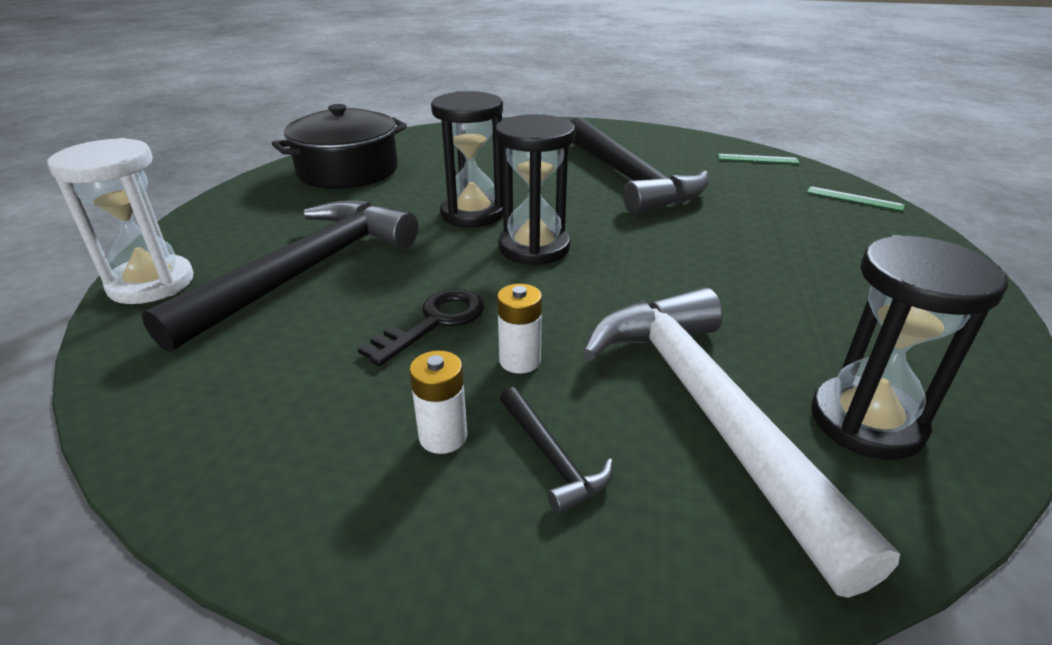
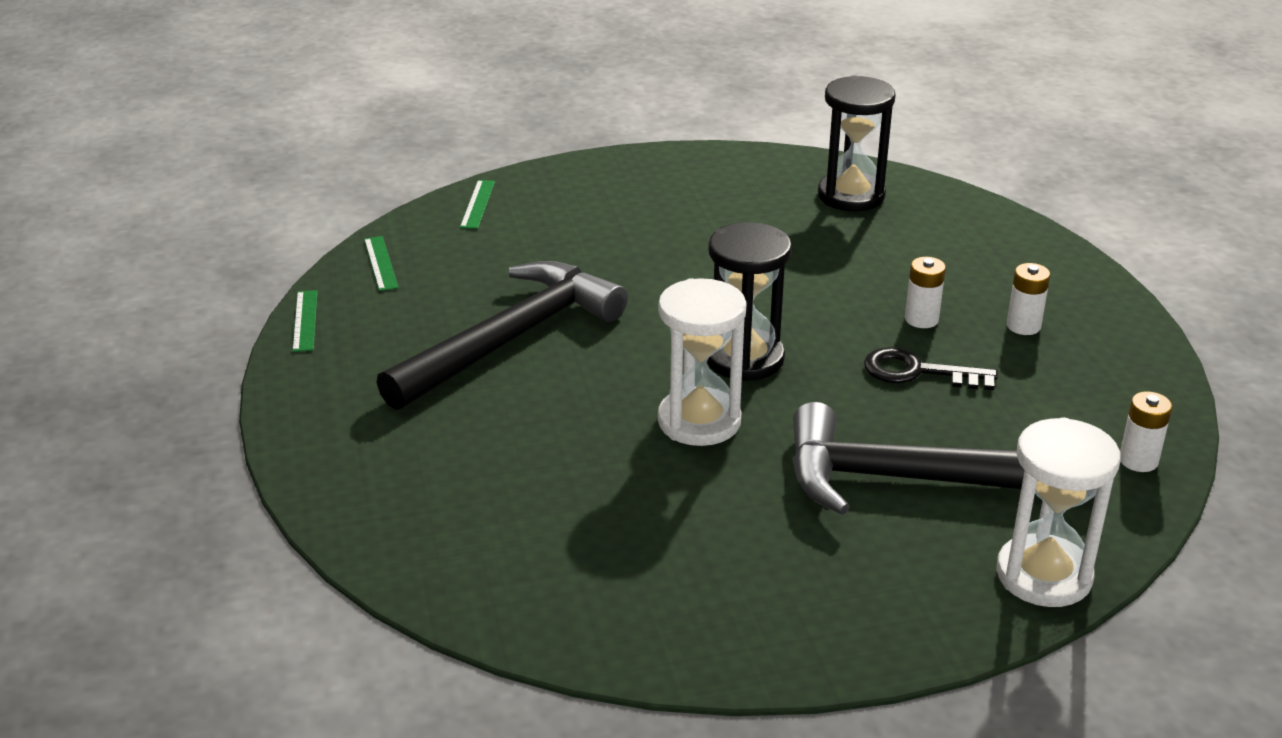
camera: 115 degrees left, 0 degrees up
(156, 399) = (1138, 460): none -> white battery
(348, 171) = (649, 586): black pot -> none
(473, 213) = (699, 421): black hourglass -> white hourglass
(552, 457) = (994, 285): black hammer -> none
(689, 135) = (305, 320): none -> green ruler
(708, 411) = (897, 243): white hammer -> none

